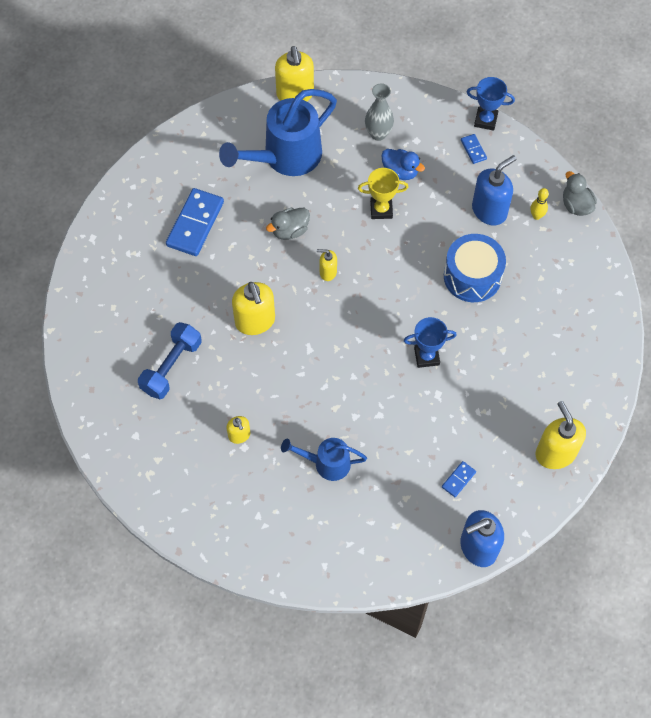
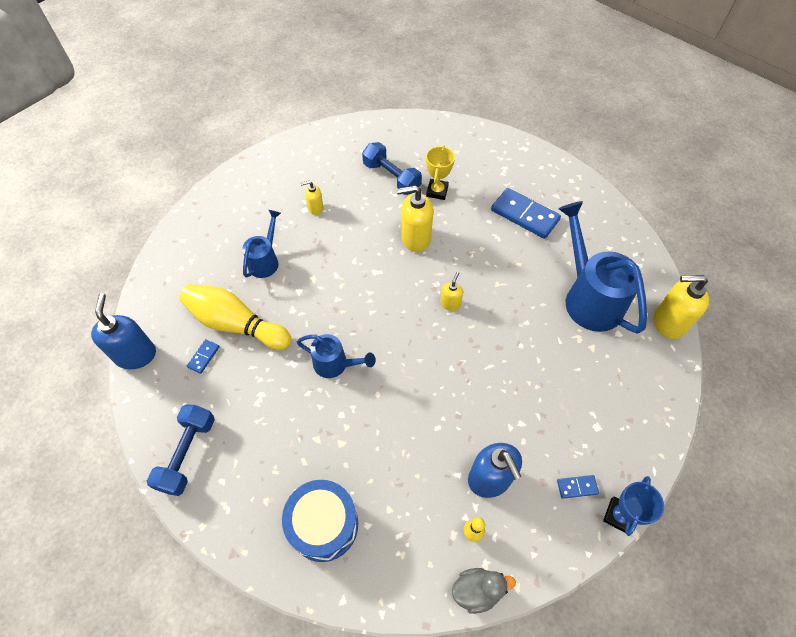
camera: 105 degrees right, 5 degrees down
(290, 230) = (503, 283): grey duck -> none
(378, 134) = (609, 389): grey vase -> none
(381, 210) = (512, 367): yellow trophy -> yellow trophy (437, 191)
(400, 171) = (557, 398): blue duck -> none
(413, 463) = (236, 324): none -> yellow bowling pin
(426, 356) = (335, 364): blue trophy -> blue watering can
(458, 480) = (203, 357): blue domino -> blue domino turned 60 degrees clockwise
(472, 276) = (411, 434): blue drum -> blue drum (323, 524)
(555, 453) = (187, 454): yellow soap dispenser -> blue dumbbell

